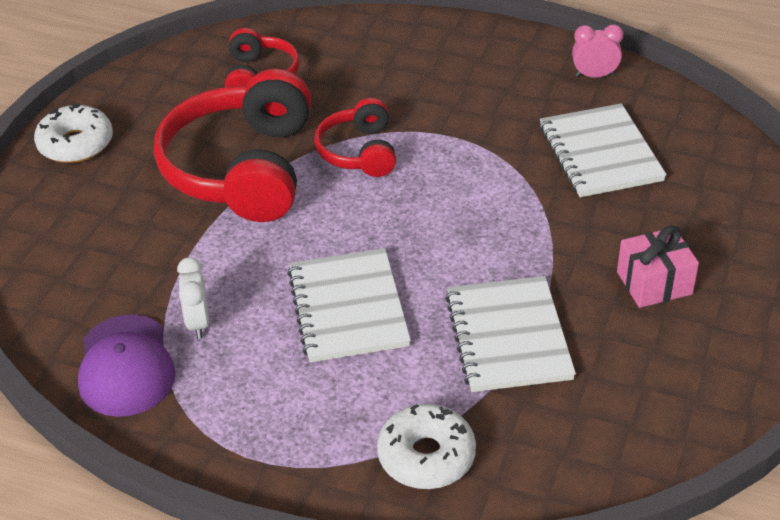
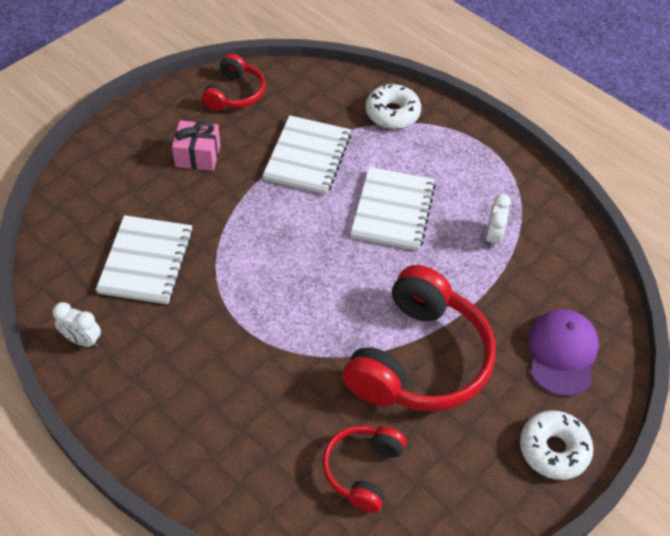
camera: 160 degrees left, 10 degrees up
(126, 366) = (546, 224): purple cap -> purple cap (562, 353)
(359, 152) = (320, 338): red headphones -> red headphones (235, 93)
(594, 76) = (82, 340): pink clock -> white clock

